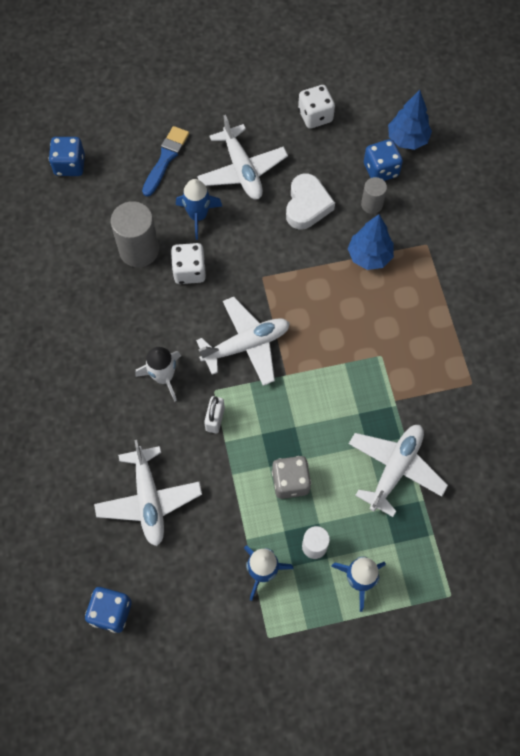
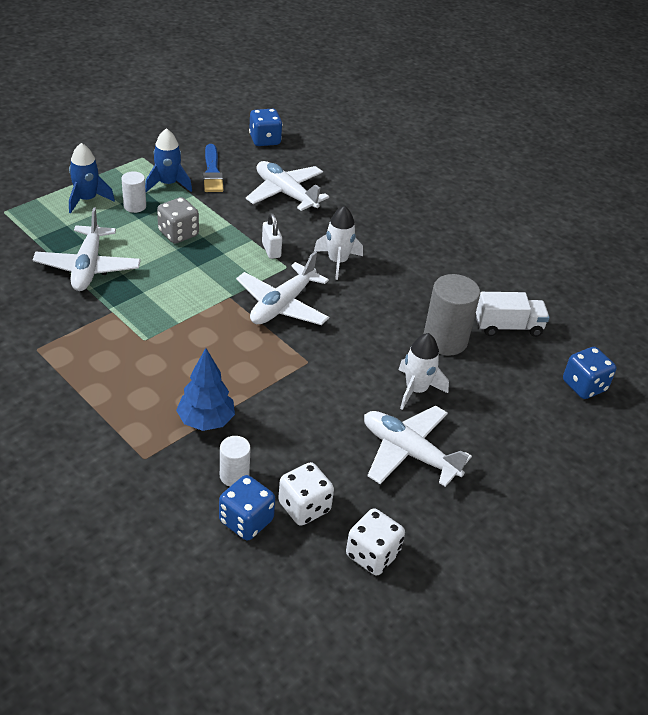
camera: 145 degrees right, 25 degrees down
(76, 241) = (508, 327): none -> white truck
(166, 159) = (499, 431): blue brush -> blue brush (212, 172)
(189, 271) = (382, 341): white dice -> white dice (304, 507)
(198, 216) = (416, 390): blue rocket -> white rocket
(307, 205) = (309, 445): white heart -> none
(372, 204) = (234, 476): grey cylinder -> white cylinder
(407, 139) = (233, 577): blue tree -> none

